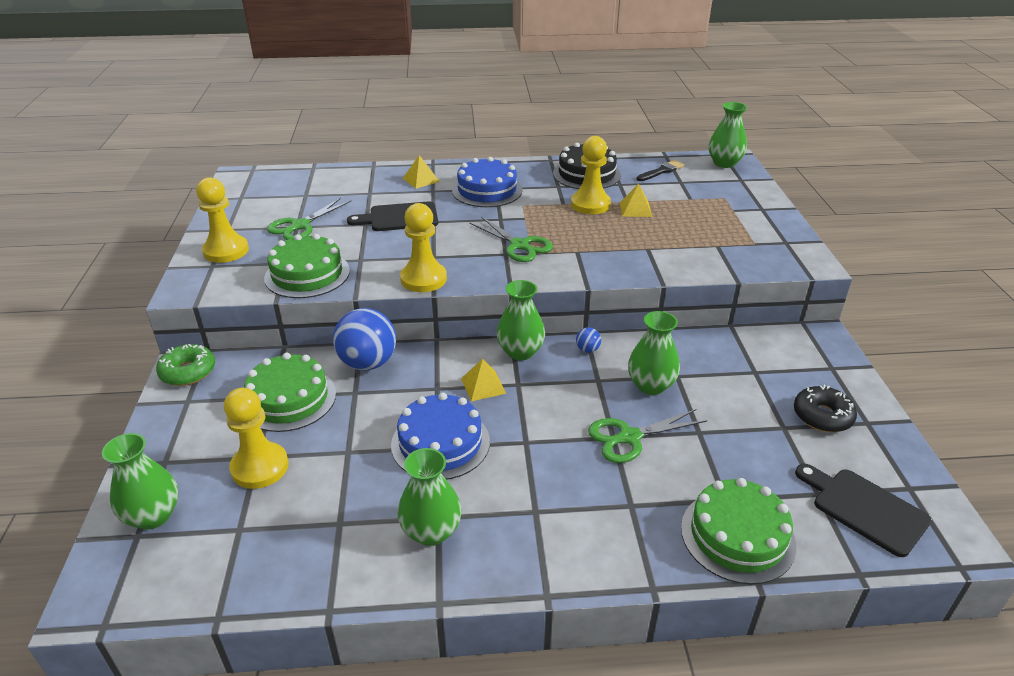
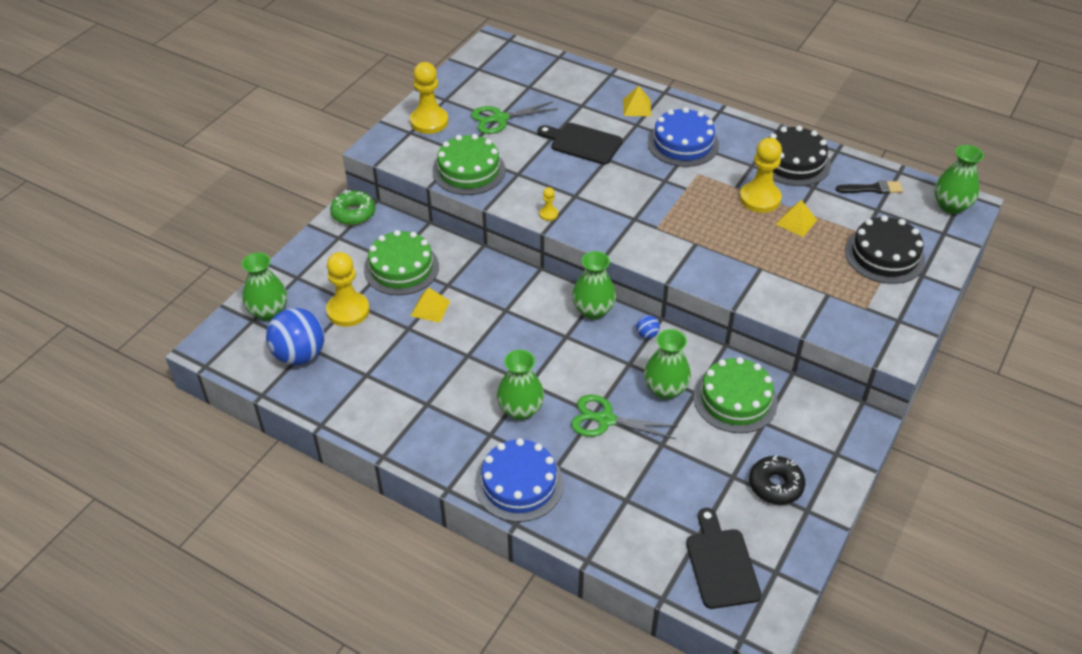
camera: 35 degrees right, 10 degrees up
(368, 363) = (475, 265): blue ball -> blue ball (299, 355)
(423, 279) = (548, 214): yellow pawn -> yellow pawn, size x0.45
(431, 531) = (415, 411): green vase -> green vase (520, 409)
(440, 443) = (472, 353): blue cake -> blue cake (519, 484)
(483, 385) = (539, 325): yellow pyramid -> yellow pyramid (430, 308)
(520, 245) = (653, 216): green scissors -> none
(722, 207) = (884, 255): none -> black cake
(737, 536) = (606, 527): green cake -> green cake (735, 400)

